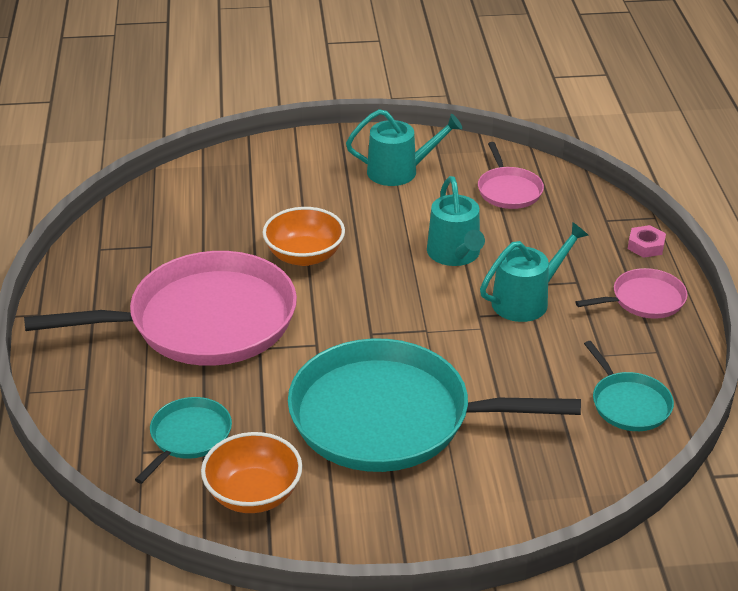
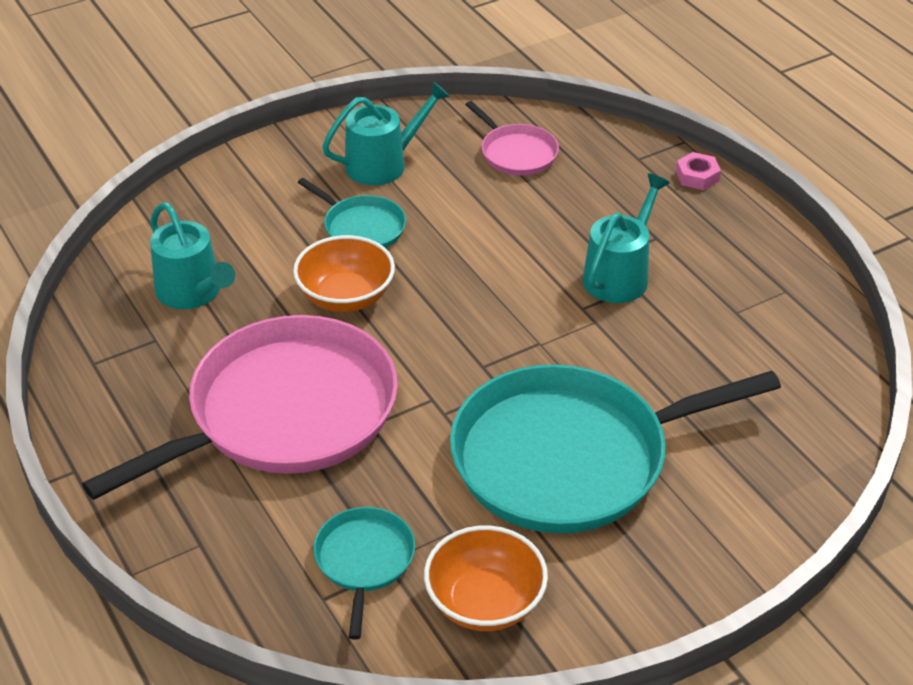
camera: 25 degrees left, 5 degrees up
(455, 254) = (510, 244): turquoise watering can -> turquoise watering can (192, 292)
(628, 404) = (797, 358): turquoise pan -> turquoise pan (361, 227)
(644, 300) = (735, 237): pink pan -> none

